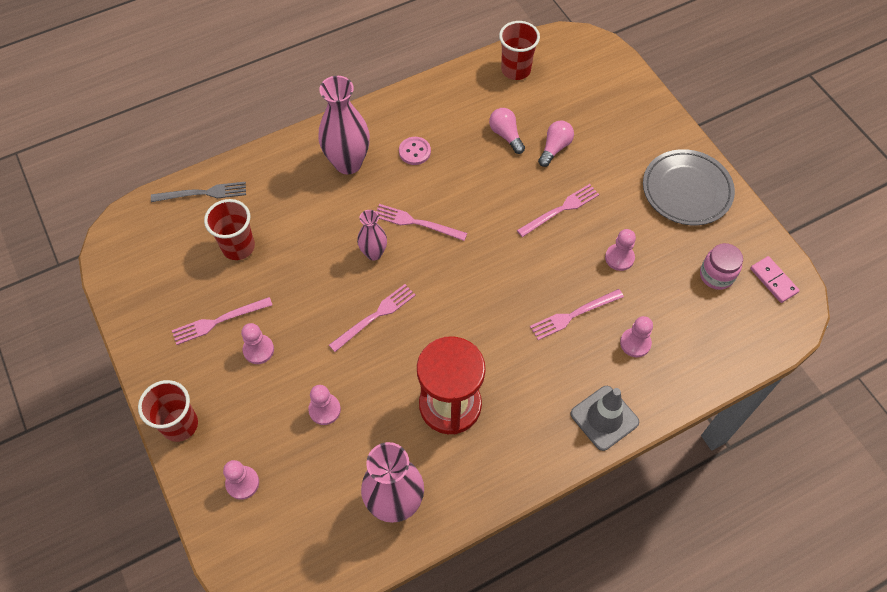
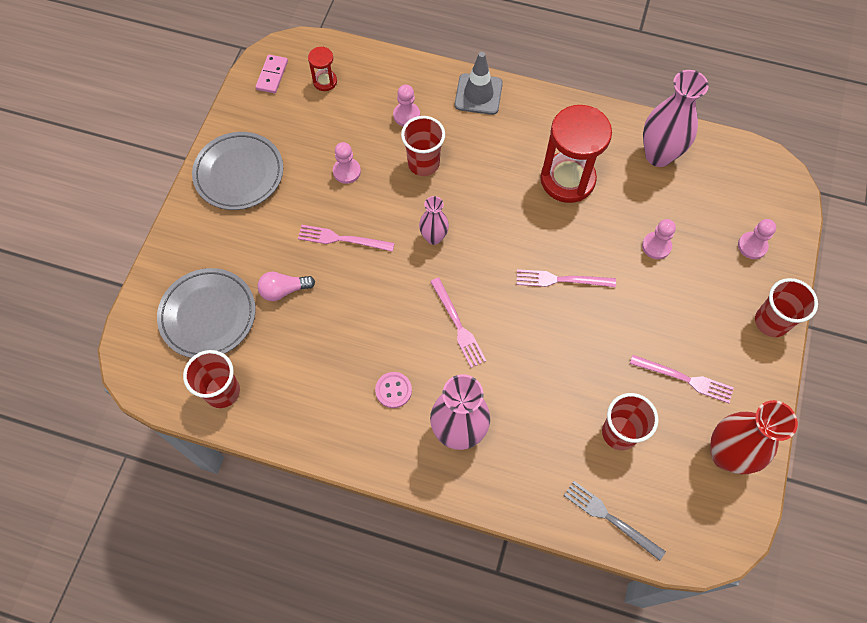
camera: 135 degrees left, 5 degrees up
(149, 293) = (726, 454): none -> red vase
(258, 350) = (670, 329): pink pawn -> none
(374, 253) = (515, 329): pink vase -> pink vase (433, 237)
(506, 135) = (306, 336): pink light bulb -> none
(573, 315) = (423, 163): pink fork -> red cup
(580, 97) = (208, 315): none -> grey plate
(716, 275) = (301, 108): pink jar -> none
(731, 313) = (325, 81): none -> red hourglass

